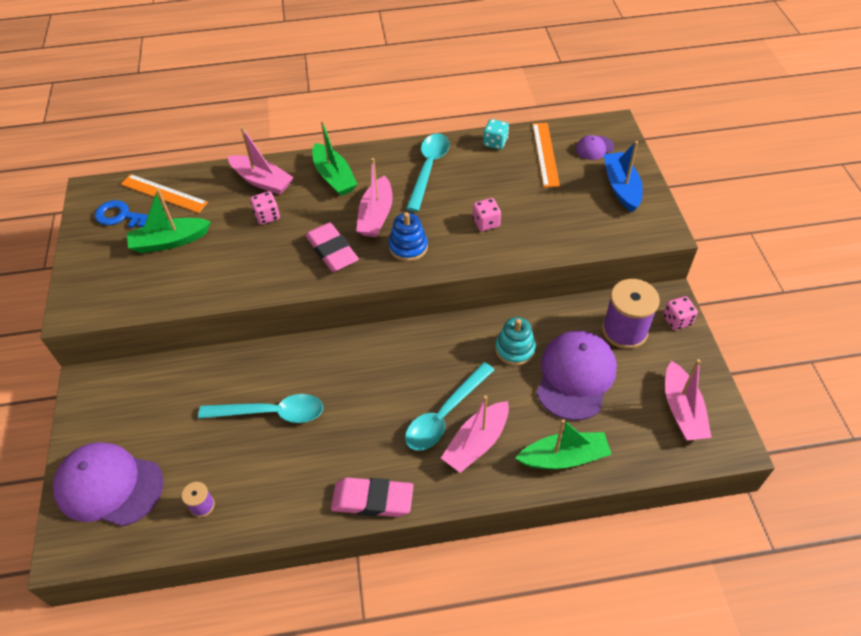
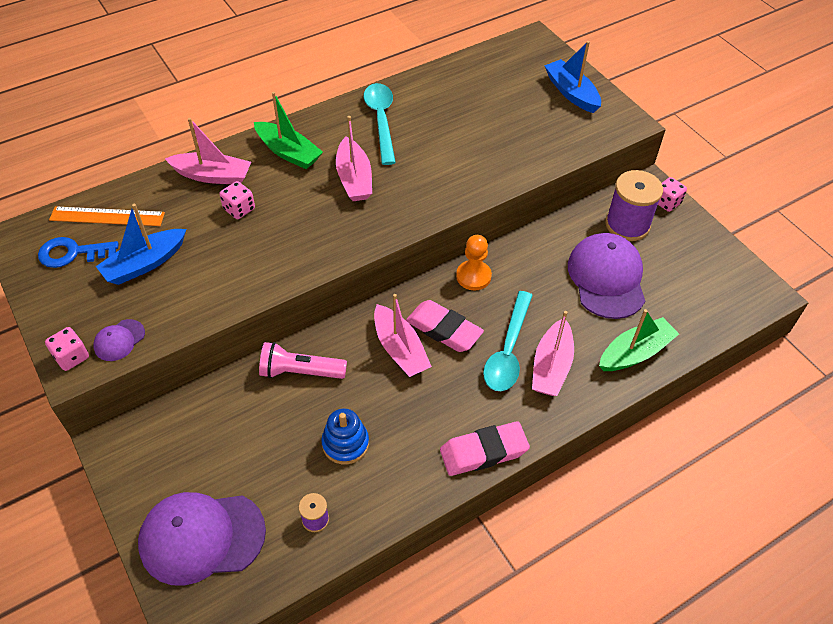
camera: 25 degrees left, 0 degrees up
(170, 241) = (145, 264): green boat -> blue boat
(258, 373) = (300, 372): none -> pink flashlight
(271, 413) = (336, 406): turquoise spoon -> none
(332, 251) = (329, 225): pink eraser -> pink eraser (444, 330)
(408, 247) = (404, 200): blue stacking toy -> blue stacking toy (345, 443)
(451, 335) = (473, 276): none -> orange pawn
(486, 223) = (466, 157): pink dice -> pink dice (71, 357)
(495, 143) = (432, 80): turquoise dice -> none
(515, 349) = (539, 271): turquoise stacking toy -> none
(545, 154) = (486, 79): orange ruler -> none
(594, 148) = (528, 63): purple cap -> purple cap (119, 340)
(682, 410) = (711, 278): pink boat -> pink boat (400, 349)

